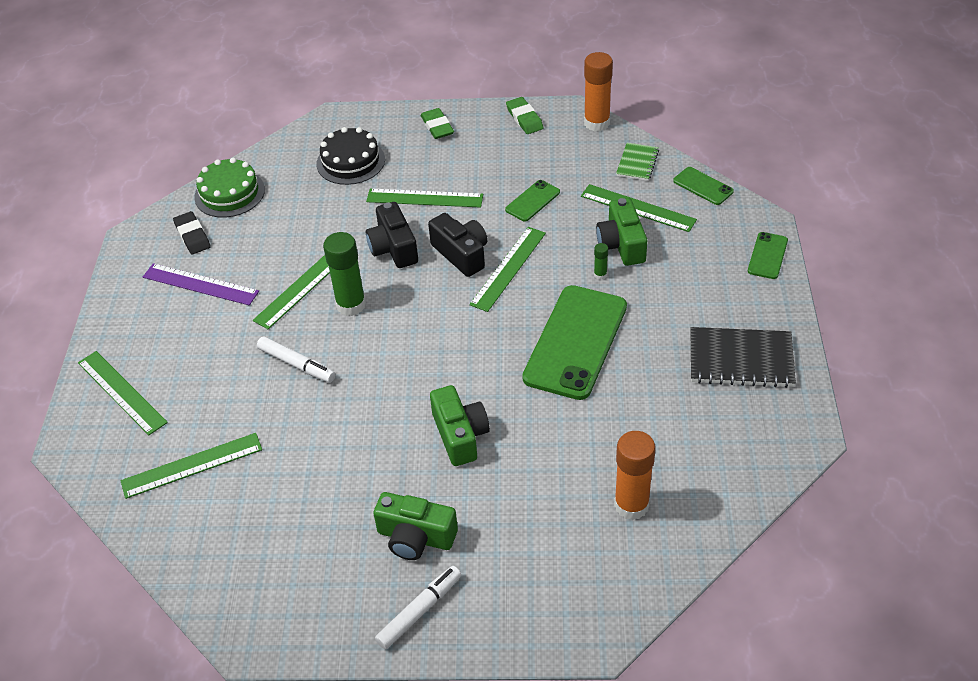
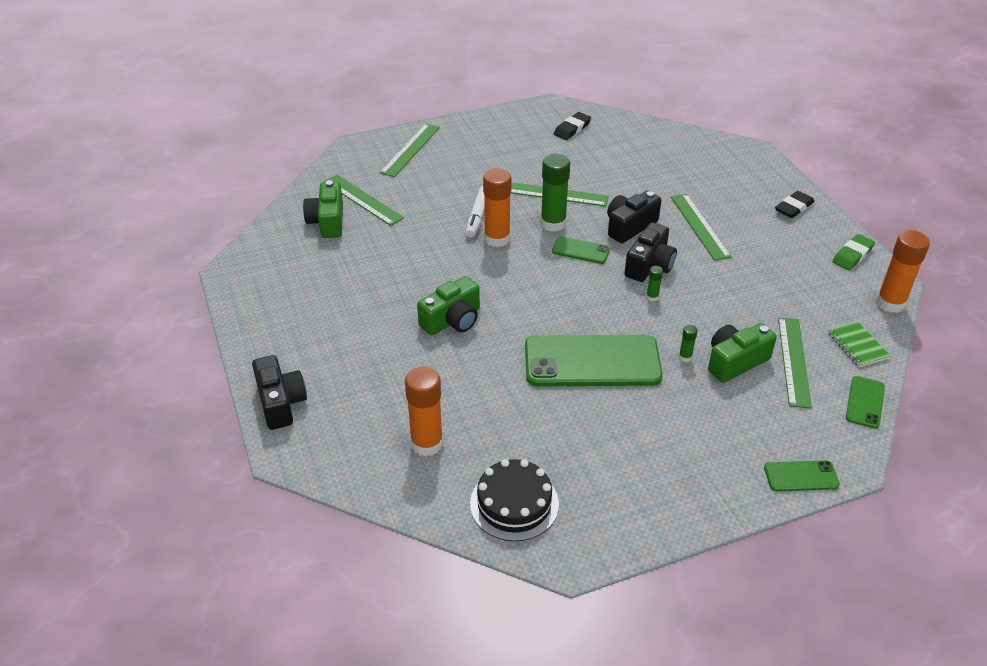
camera: 65 degrees right, 5 degrees down
(200, 284) = (527, 148): purple ruler -> none
(229, 193) = (627, 130): green cake -> none
(347, 359) = (497, 239): none -> orange glue stick
(350, 161) = (710, 175): black cake -> black cake (514, 504)
(415, 537) = (344, 324): green camera -> green camera (327, 221)
(419, 611) = (279, 346): white marker -> none
(437, 126) = (794, 207): green eraser -> black eraser
(508, 268) = (652, 297): green ruler -> green glue stick
(516, 627) = (280, 403): none -> black camera
(532, 201) = (747, 289): green phone -> green phone (581, 250)
(637, 163) = (857, 345): green notebook -> green notebook turned 75 degrees clockwise
(741, 360) = (640, 484): black notebook -> none

